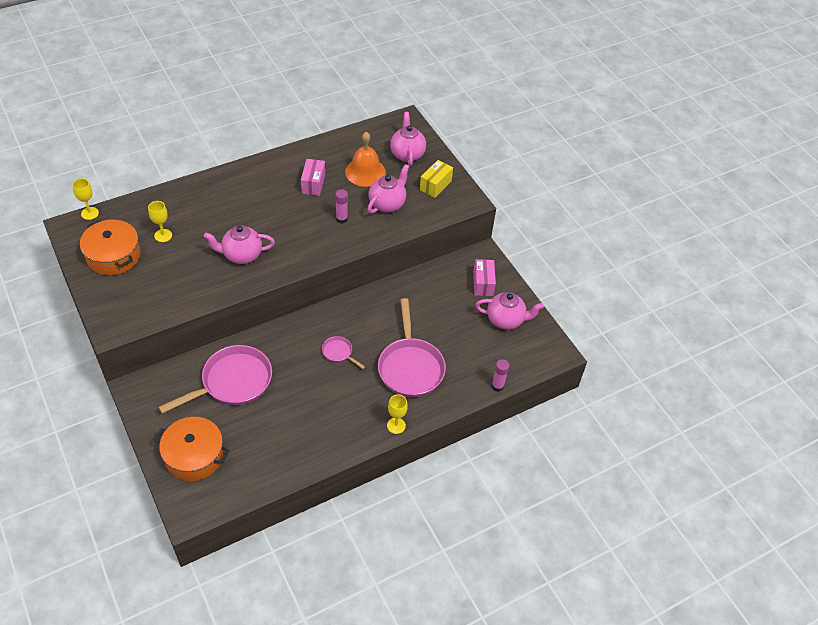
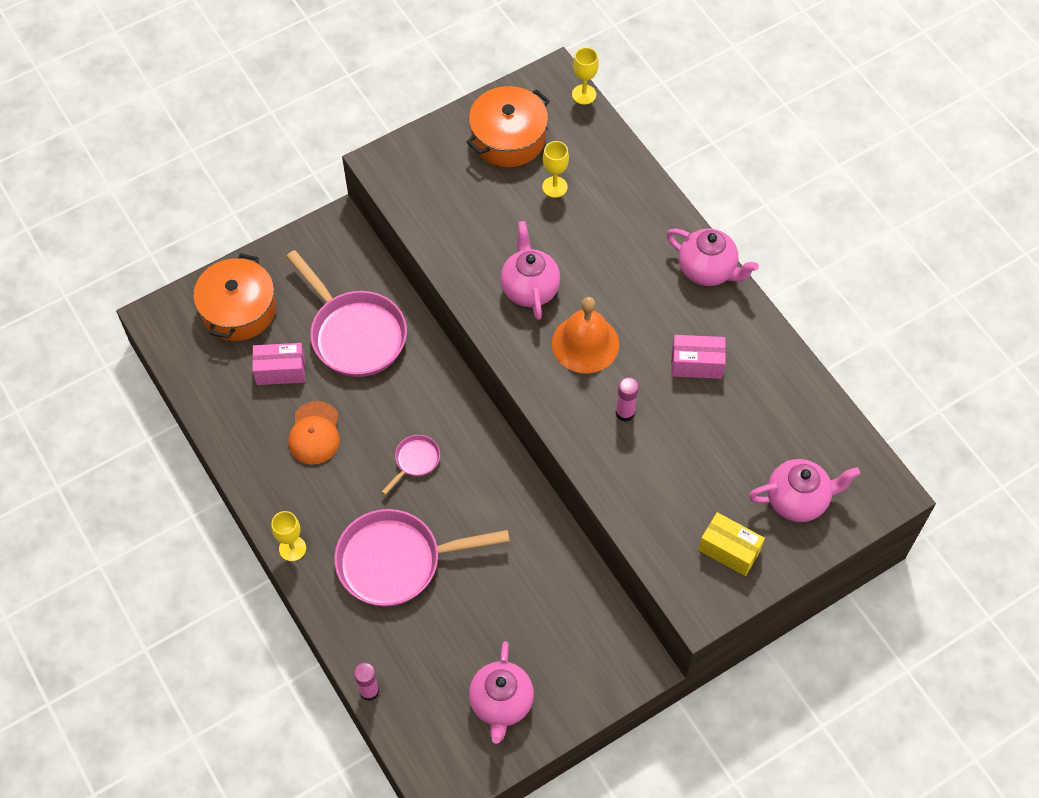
camera: 90 degrees right, 10 degrees up
(309, 409) = (314, 433): none -> orange cap
(365, 172) = (740, 438): orange bell -> orange bell (585, 343)
(387, 204) = (670, 477): pink teapot -> pink teapot (707, 270)
(483, 283) = (575, 665): pink box -> pink box (281, 371)

